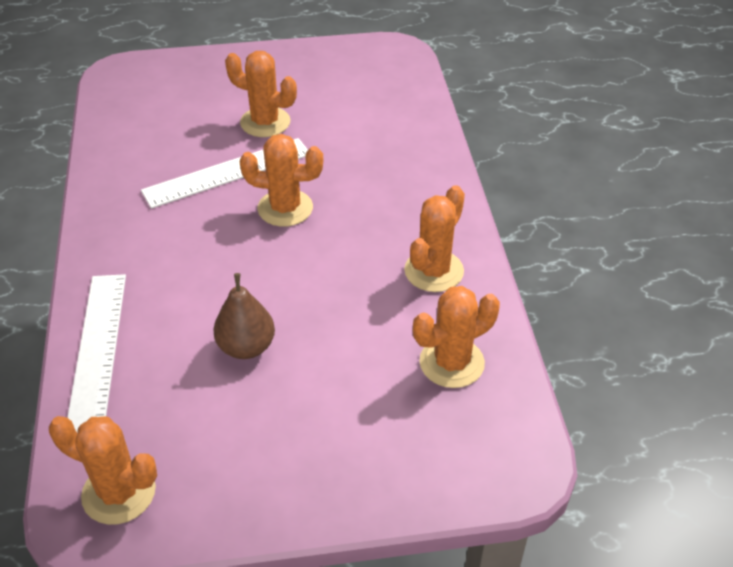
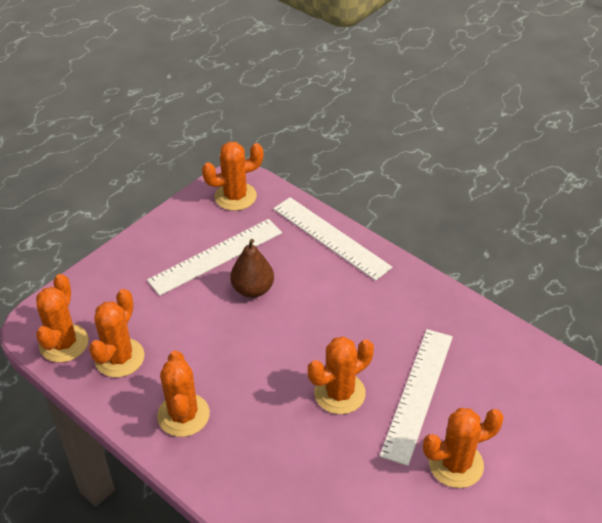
camera: 140 degrees right, 0 degrees up
(239, 416) = (216, 256): none -> white ruler
(501, 420) = (64, 343): none -> orange cactus

